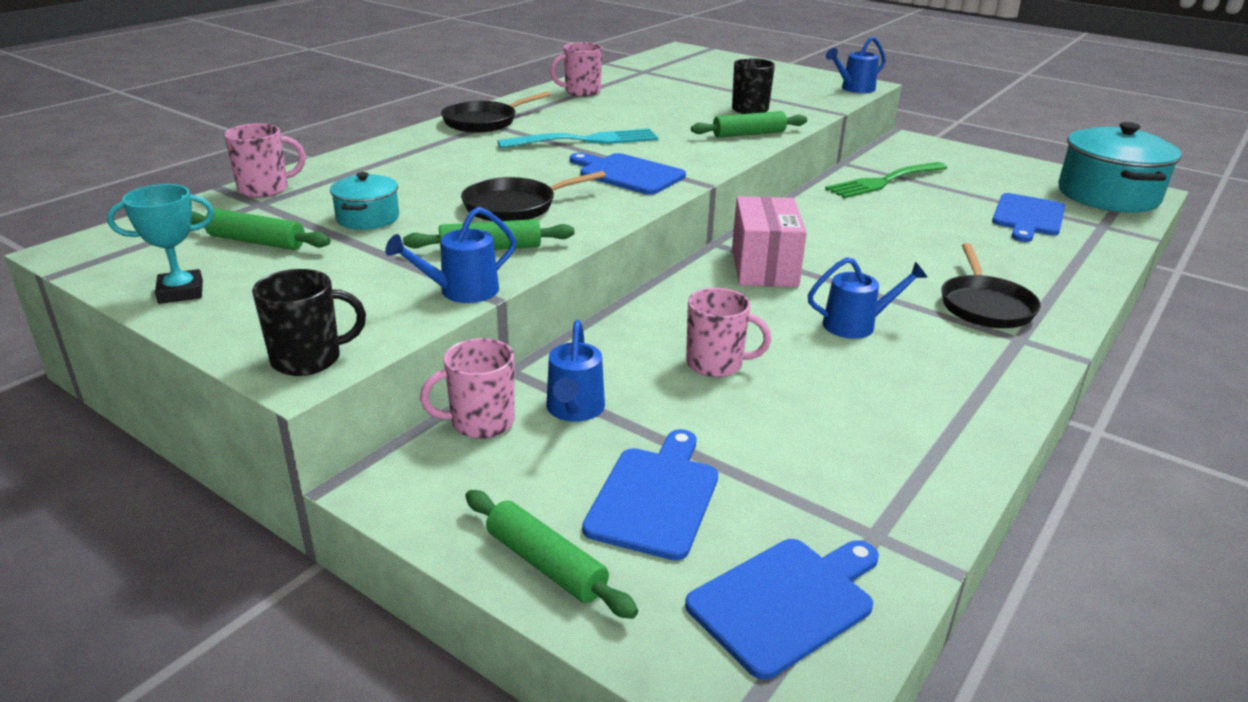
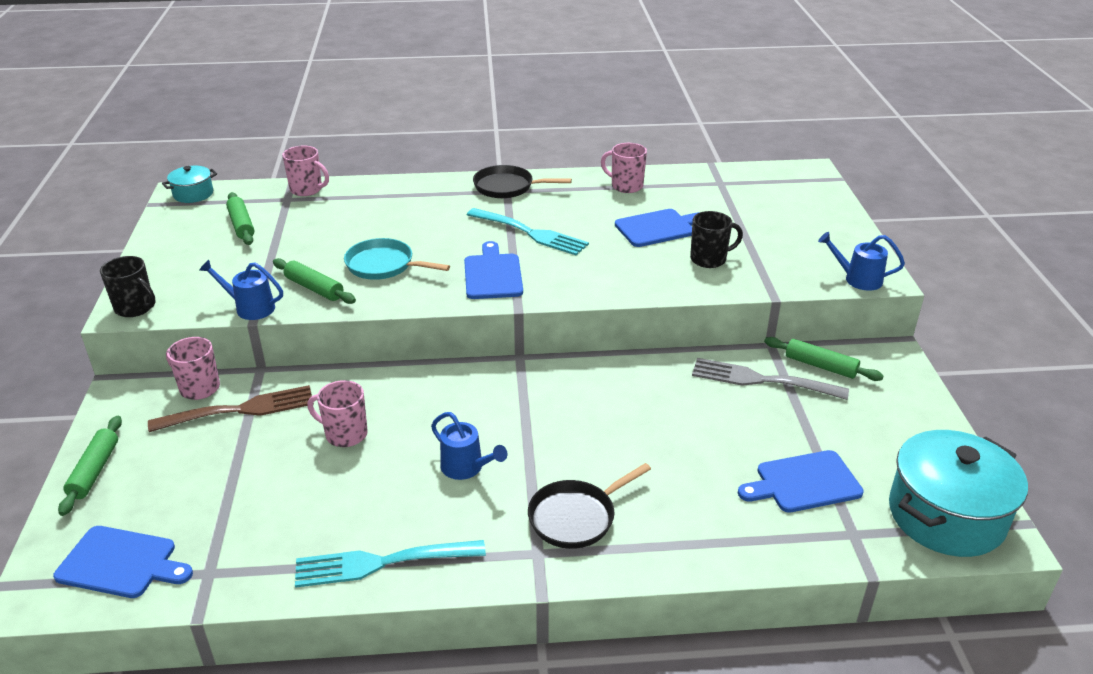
camera: 50 degrees right, 5 degrees up
(181, 292) = (167, 241): turquoise trophy -> none
(368, 218) = (308, 235): turquoise pot -> turquoise pot (193, 194)
(515, 206) = (384, 265): black pan -> turquoise pan
(574, 410) = (240, 410): blue watering can -> brown fork
(655, 497) = (179, 477): blue cutting board -> blue cutting board (658, 228)
(716, 364) = (345, 434): pink mug -> pink mug turned 135 degrees clockwise
(748, 134) = (649, 282): green rolling pin -> green rolling pin (820, 366)
(764, 267) = (508, 393): pink box -> none
(884, 181) = (762, 380): green fork -> grey fork
(962, 417) = (382, 563): none -> turquoise fork

